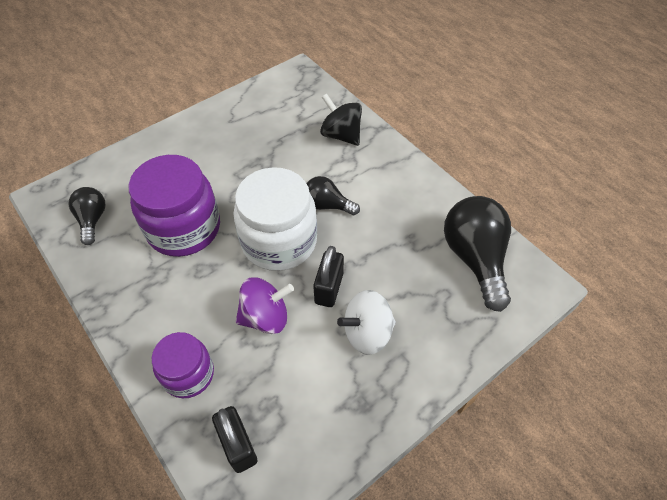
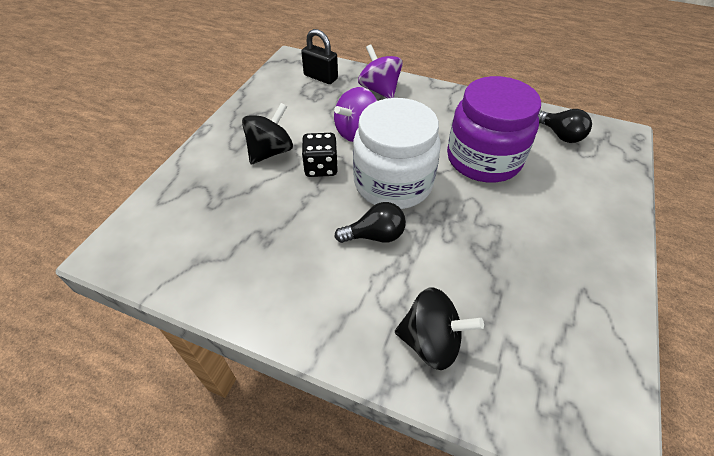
camera: 150 degrees right, 5 degrees down
(188, 374) = (379, 90): purple jar -> purple spinning top
(329, 288) = (321, 167): black padlock -> black dice
(367, 333) = (270, 152): white spinning top -> black spinning top
(475, 258) = (188, 248): black light bulb -> none

